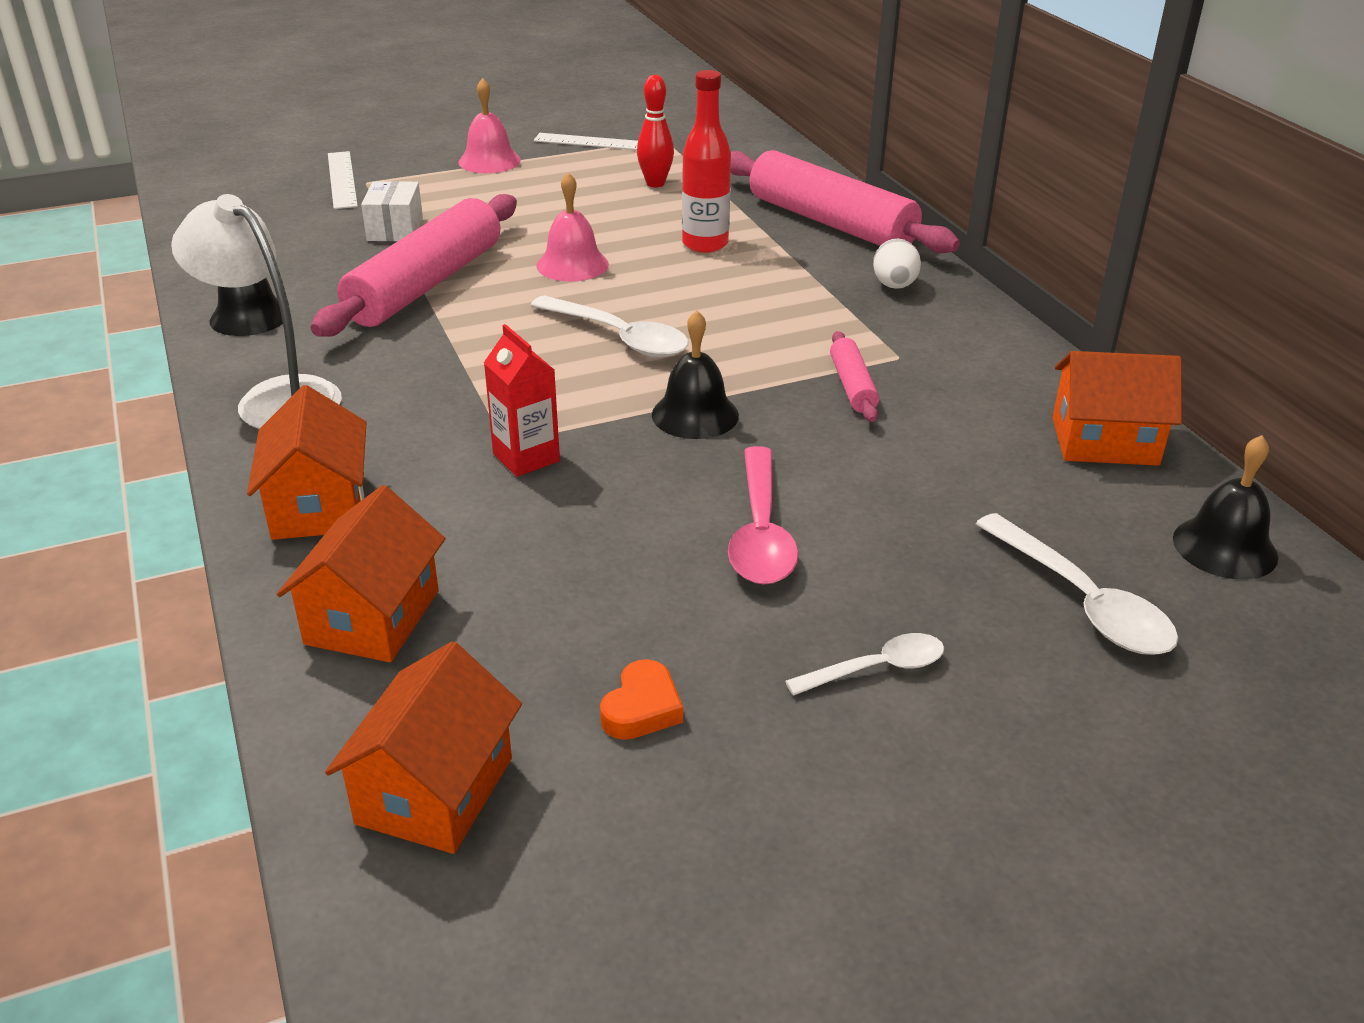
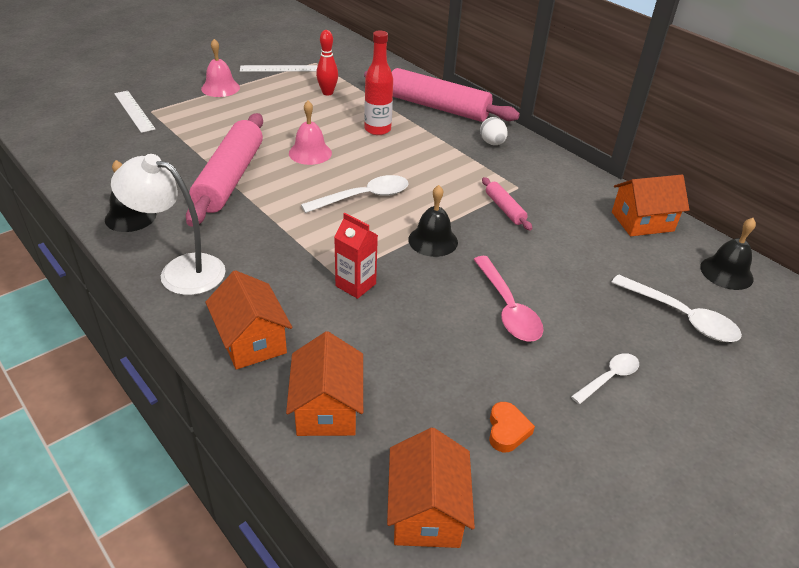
camera: 20 degrees left, 5 degrees up
(395, 229) = (189, 142): white box -> none
(618, 337) = (363, 197): white spoon -> white spoon turned 45 degrees counterclockwise

